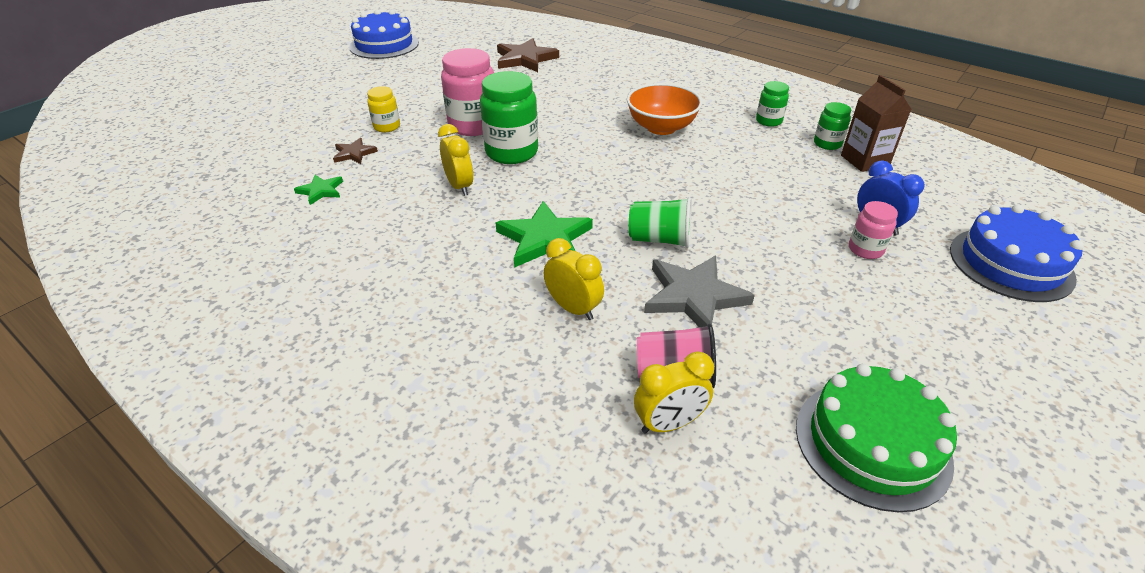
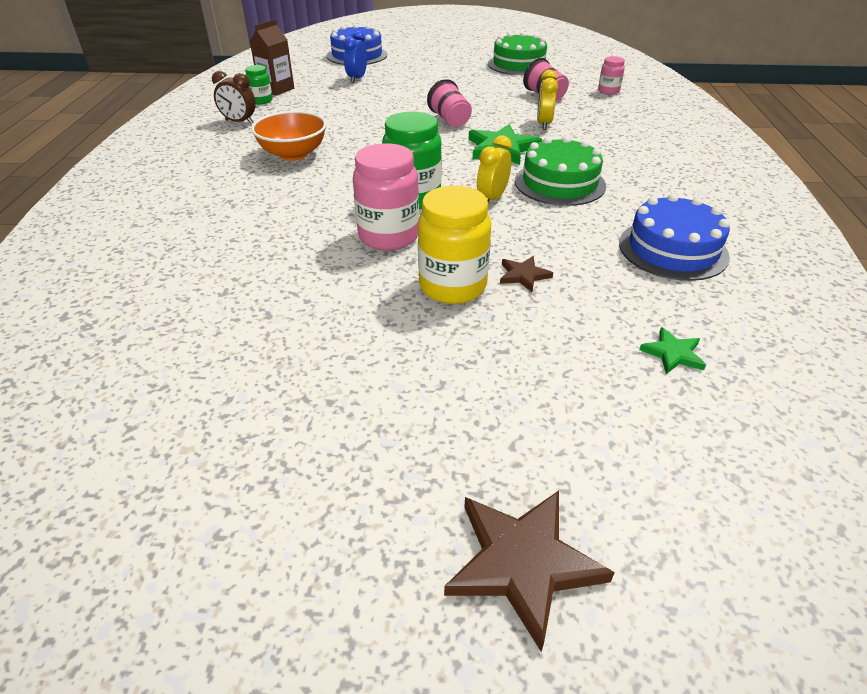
camera: 125 degrees left, 0 degrees up
(321, 191) = (595, 257): green star -> green star (673, 353)
(384, 45) = (193, 461): blue cake -> blue cake (673, 249)
(387, 127) = (452, 286): yellow jar -> yellow jar, size x1.87
(431, 235) = (559, 183): none -> green cake
(525, 59) = (171, 278): brown star -> brown star (522, 563)
(659, 239) = (450, 120): green cup -> pink cup
(669, 424) = (571, 91): yellow clock -> none
(694, 296) = (486, 103): grey star -> none
(769, 121) = (239, 122): green jar -> brown clock
(865, 249) = (386, 78): pink jar -> pink jar (608, 91)

